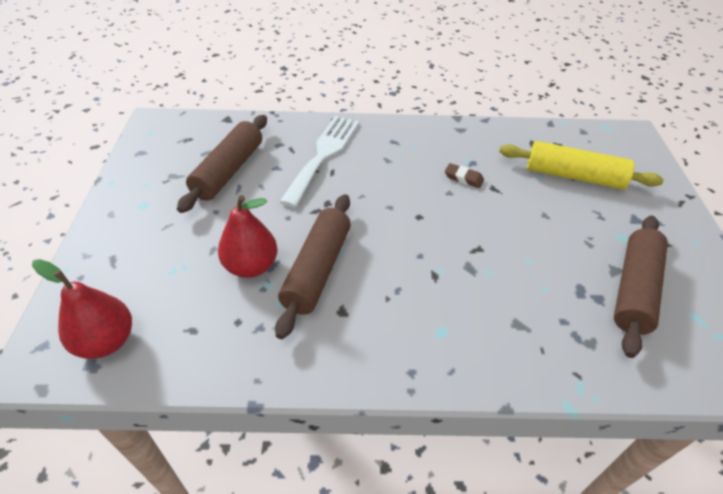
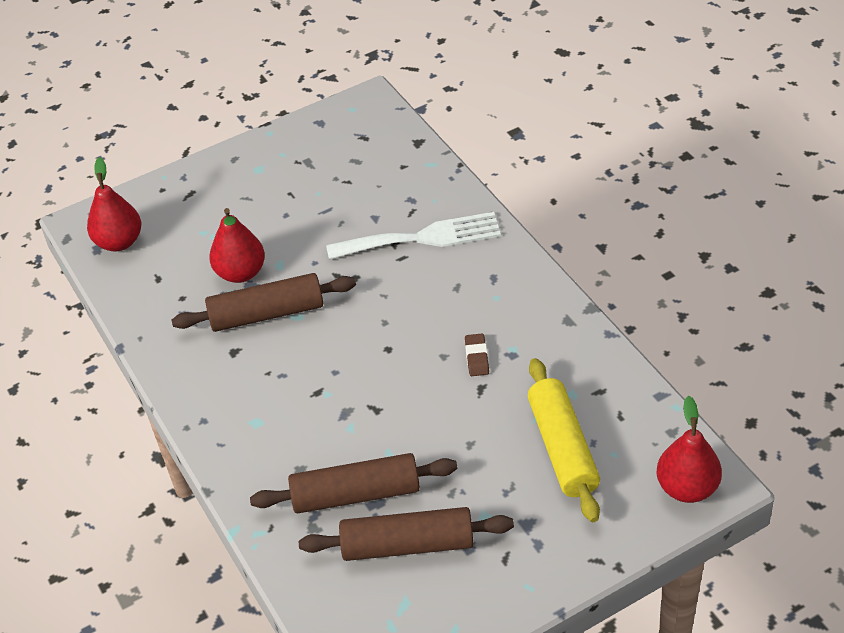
camera: 65 degrees right, 0 degrees up
(229, 171) = (343, 190): brown rolling pin -> brown rolling pin (355, 494)
(633, 144) = (687, 488): none -> red pear

